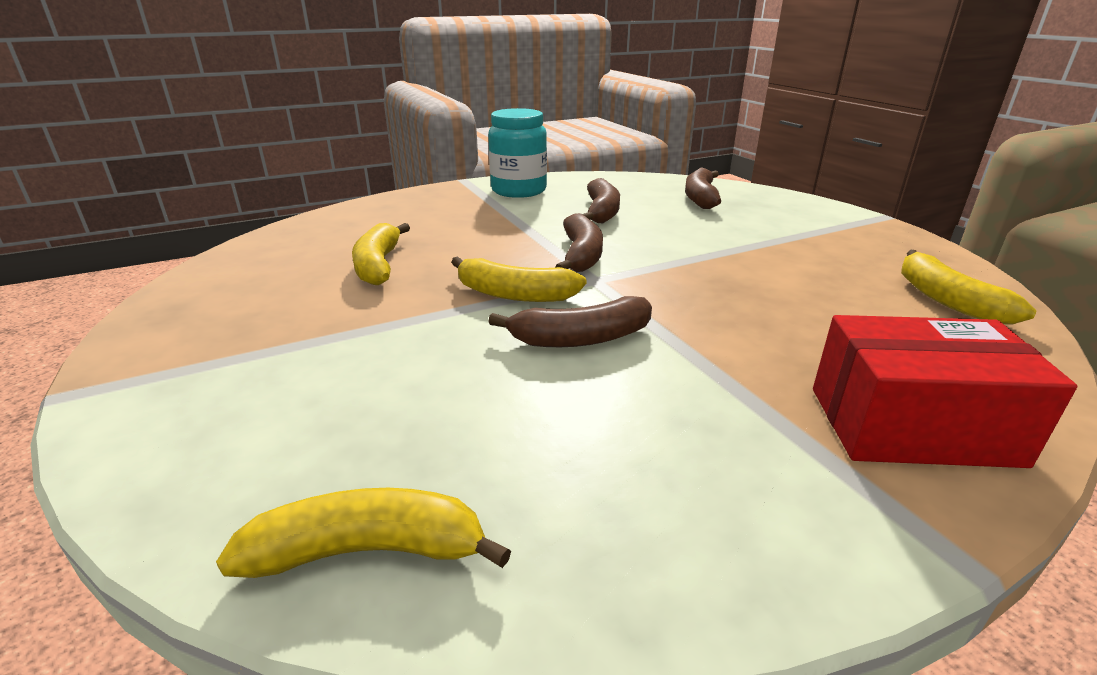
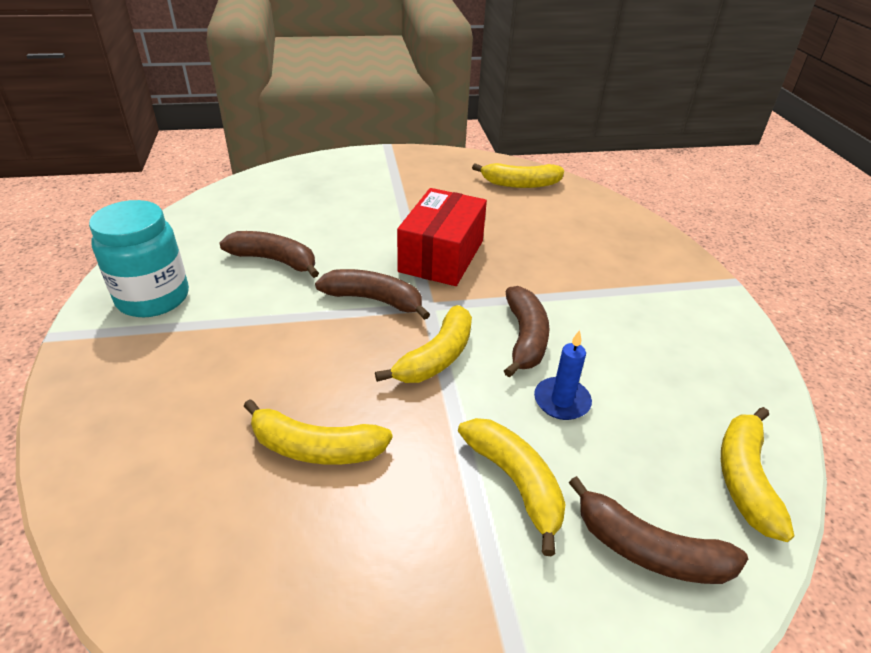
camera: 75 degrees left, 10 degrees up
(348, 355) = (515, 482): none -> yellow banana
(479, 372) = (561, 401): none -> blue candle
(700, 198) = (284, 199): brown banana -> brown banana (649, 550)
(912, 425) = (641, 252): red box -> red box (441, 256)

